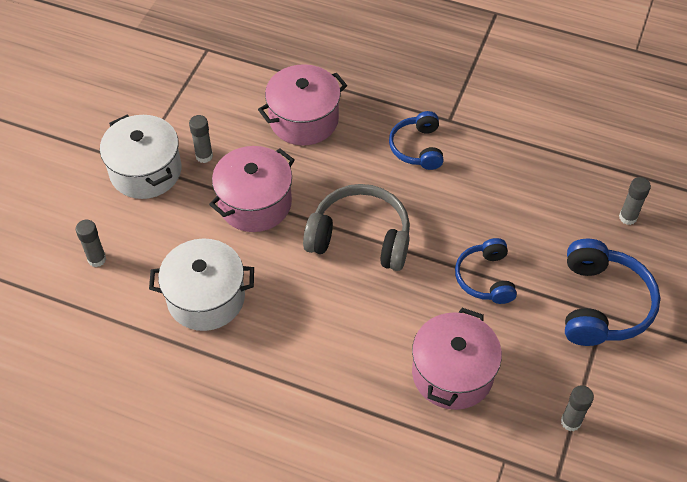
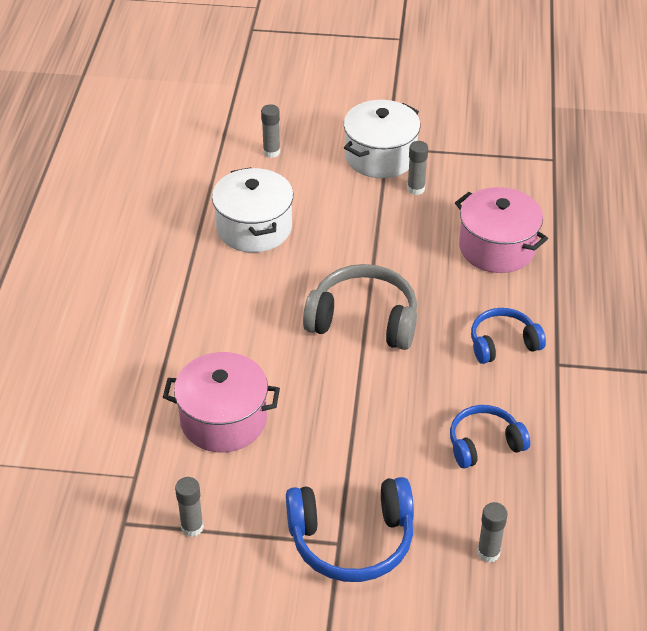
camera: 75 degrees right, 10 degrees down
(255, 203) = (374, 236): pink pot -> none
(360, 237) = (364, 320): grey headphones -> grey headphones turned 75 degrees counterclockwise
(485, 278) = (350, 428): blue headphones -> blue headphones (484, 443)

